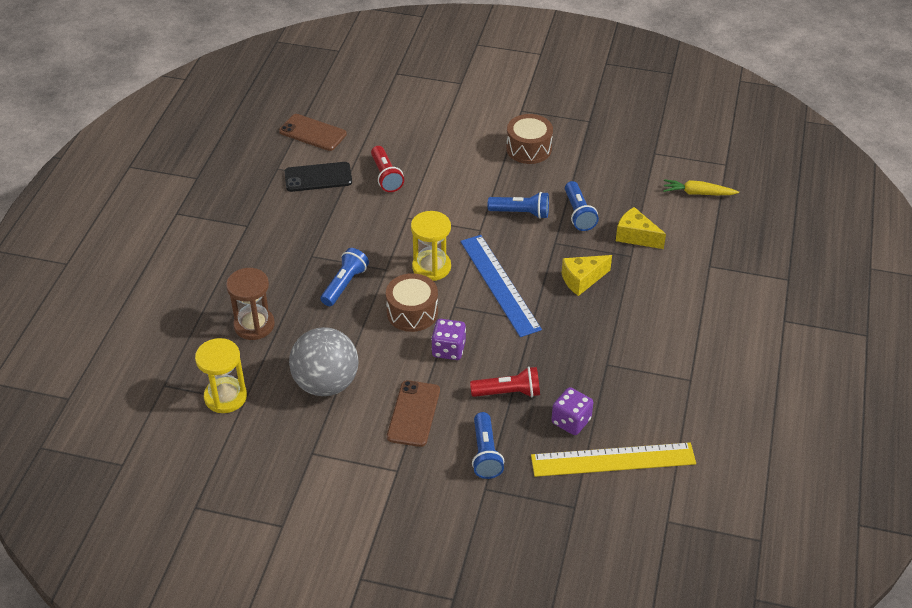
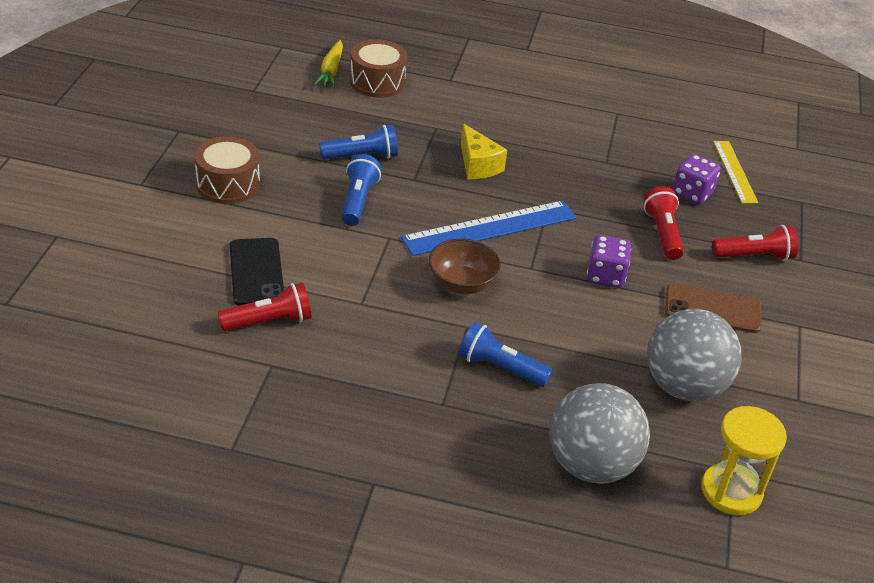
camera: 95 degrees left, 5 degrees down
(254, 325) = (591, 465): brown hourglass -> grey ball
(312, 133) = (144, 405): brown phone -> none
(318, 177) = (262, 397): black phone -> black phone (256, 272)
(412, 312) = (546, 304): brown drum -> brown drum (377, 82)
(431, 267) = (461, 284): yellow hourglass -> brown bowl
(485, 454) = (754, 256): blue flashlight -> red flashlight
(613, 459) = (734, 171): yellow ruler -> yellow ruler, size x0.61
(635, 236) = (403, 120): yellow cheese -> none

